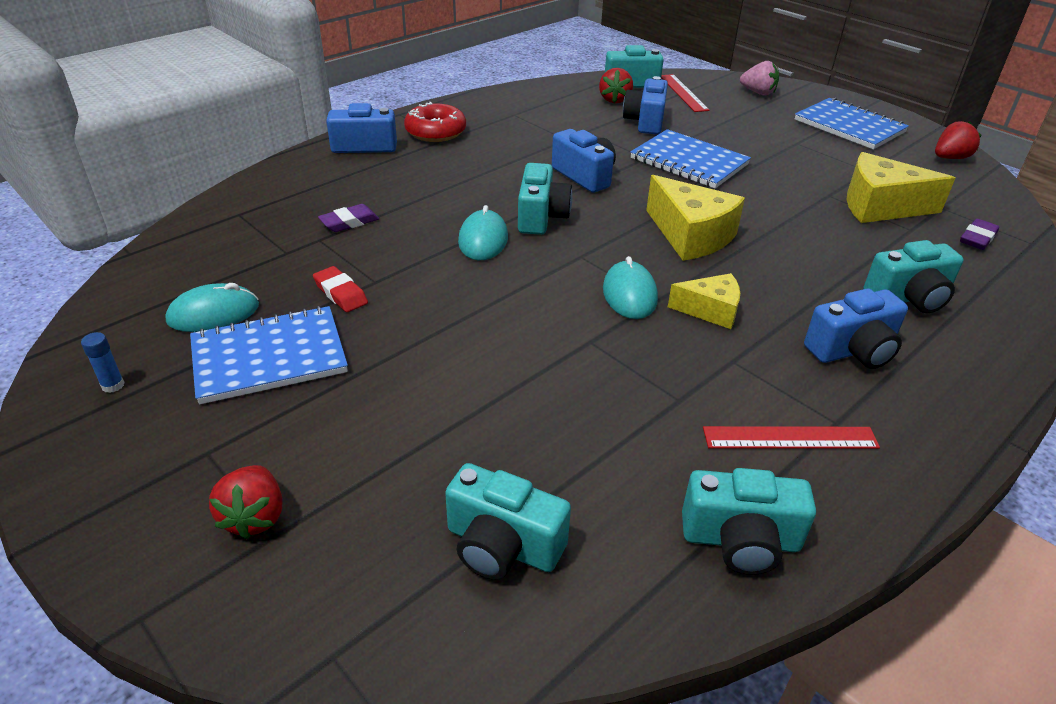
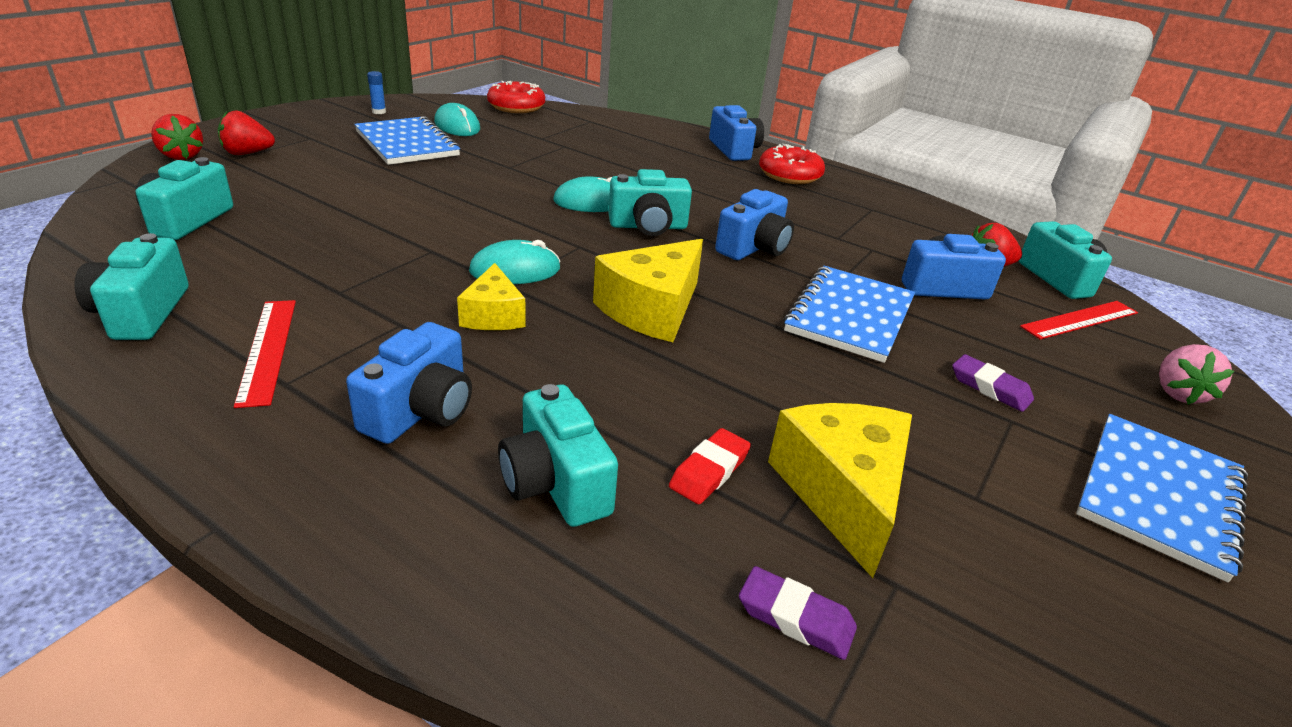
camera: 75 degrees right, 5 degrees down
(155, 262) = (516, 107): none -> red donut
(340, 293) = (489, 157): red eraser -> red eraser (709, 471)
(349, 222) = (596, 153): purple eraser -> purple eraser (990, 388)
(852, 350) = (420, 411): blue camera -> blue camera turned 120 degrees counterclockwise
(950, 158) = (1163, 647): red strawberry -> red strawberry (181, 156)

